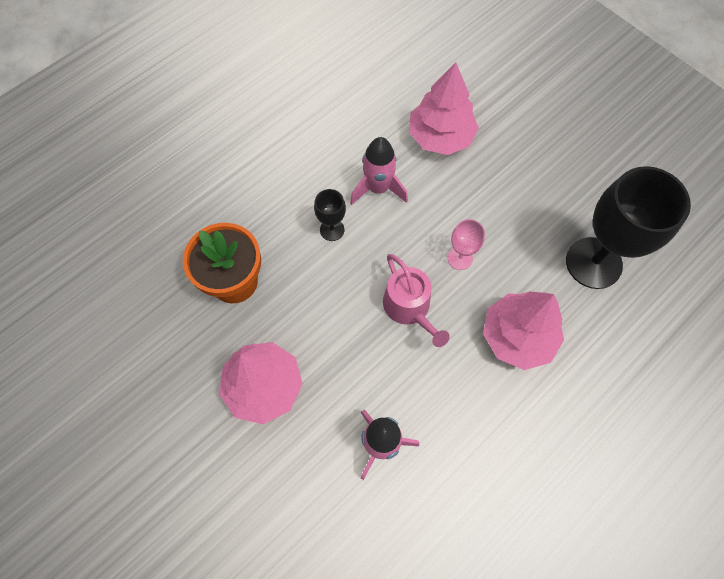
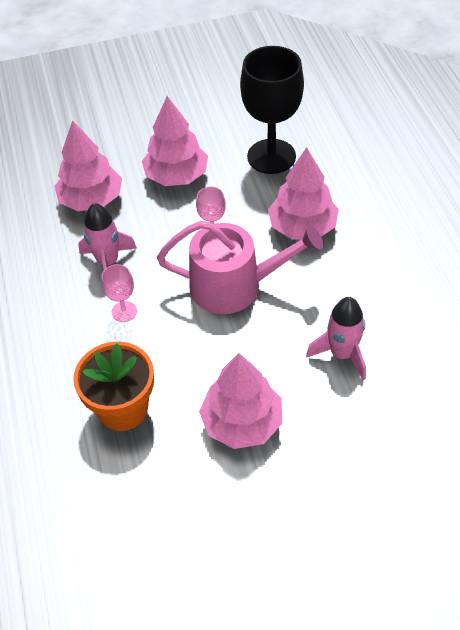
camera: 60 degrees left, 15 degrees down
(332, 230) = (124, 311): black goblet -> pink goblet
(409, 308) = (235, 286): pink watering can -> pink watering can, size x1.54
(512, 190) = (176, 176): none -> pink tree

